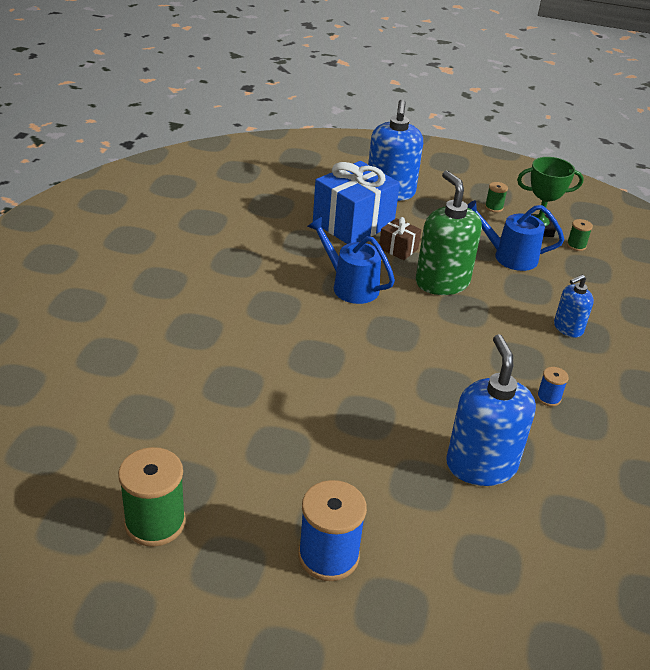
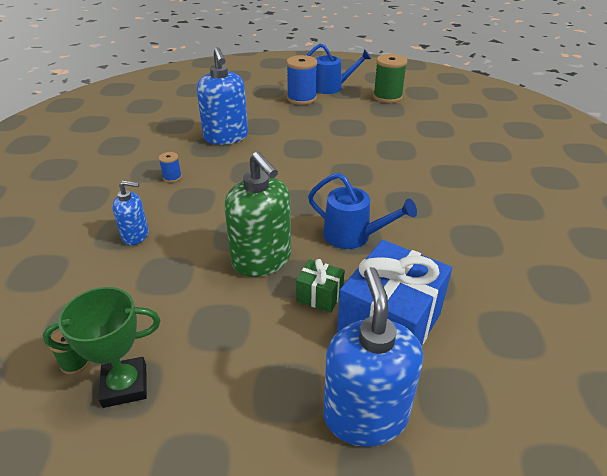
camera: 170 degrees right, 0 degrees up
(398, 249) = (319, 296): brown gift -> green gift
(494, 207) = (188, 424): green spool -> none
(509, 256) = (180, 316): blue watering can -> blue watering can (332, 87)
(568, 328) = (135, 235): blue soap dispenser -> blue soap dispenser turned 45 degrees clockwise

